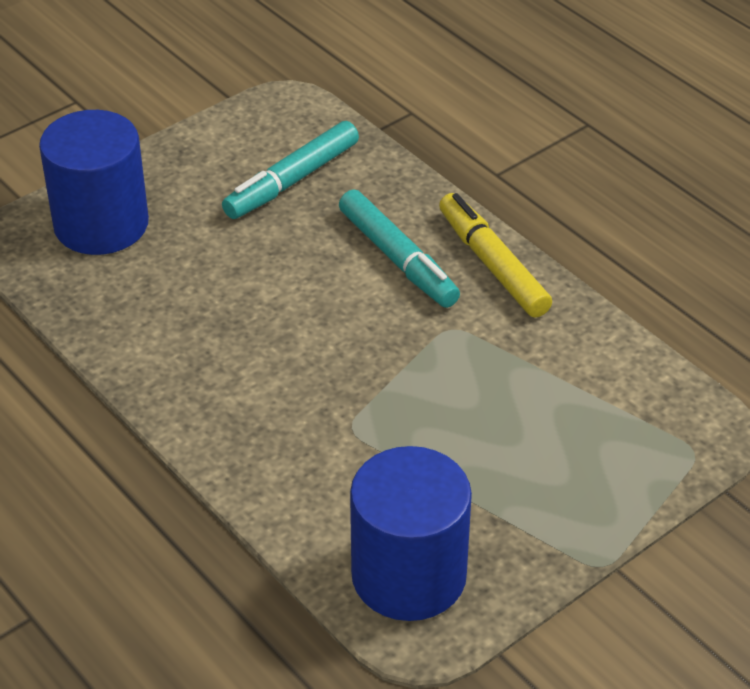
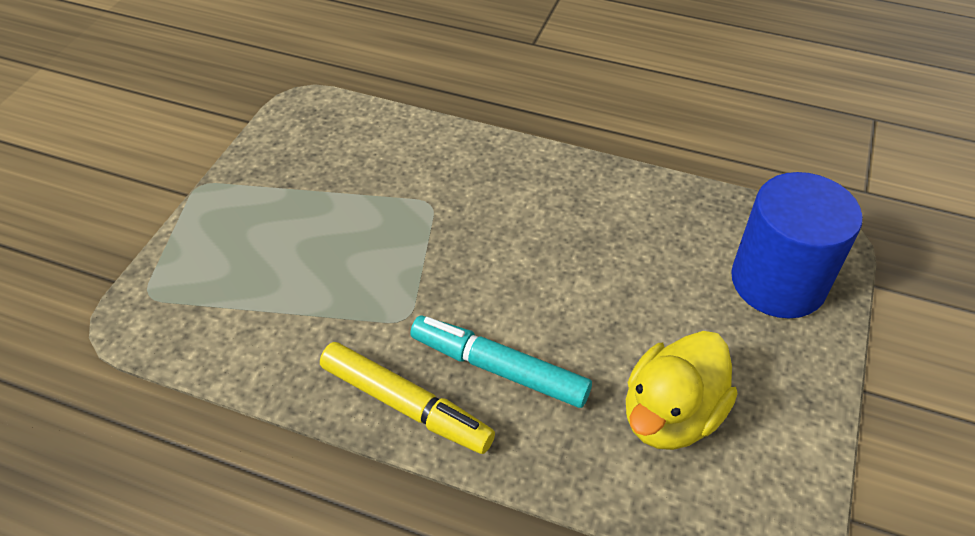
camera: 150 degrees right, 5 degrees up
(292, 181) = (670, 415): turquoise marker -> yellow duck
(409, 575) = (329, 131): blue cylinder -> none

